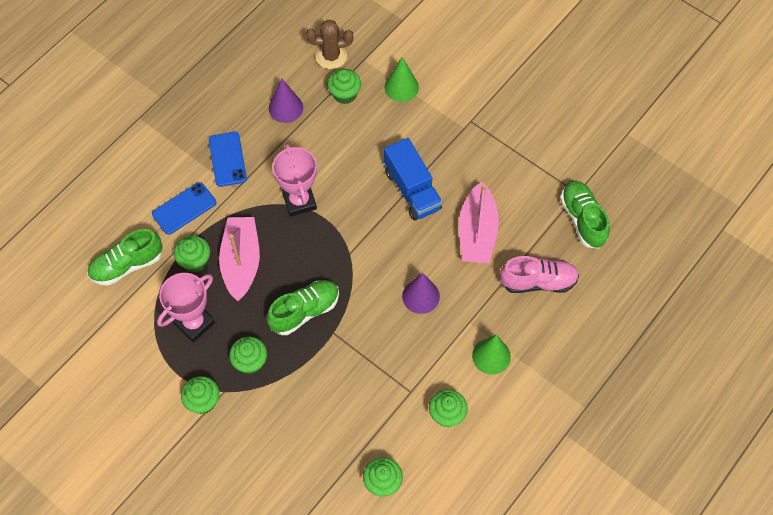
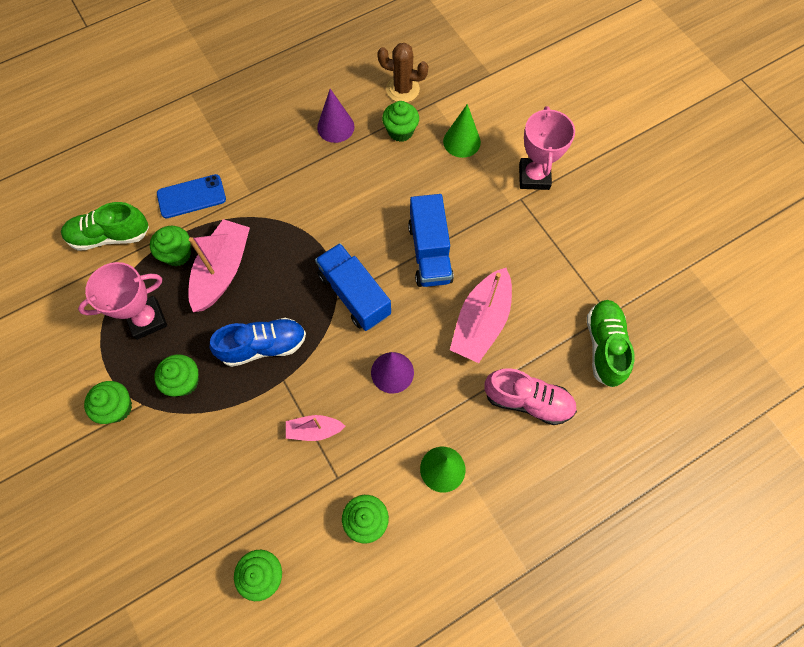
camera: 20 degrees right, 5 degrees up
(227, 159) = (256, 160): blue phone -> none
(299, 201) = (308, 226): pink trophy -> pink trophy (534, 176)
(304, 311) = (263, 346): green shoe -> blue shoe
(363, 245) = (354, 294): none -> blue truck
(376, 362) = (314, 430): none -> pink boat

